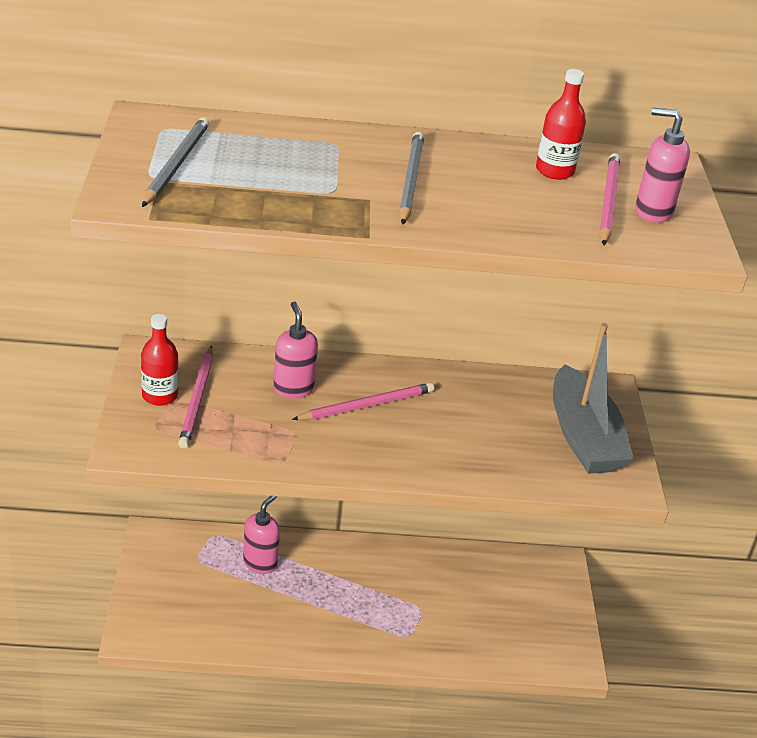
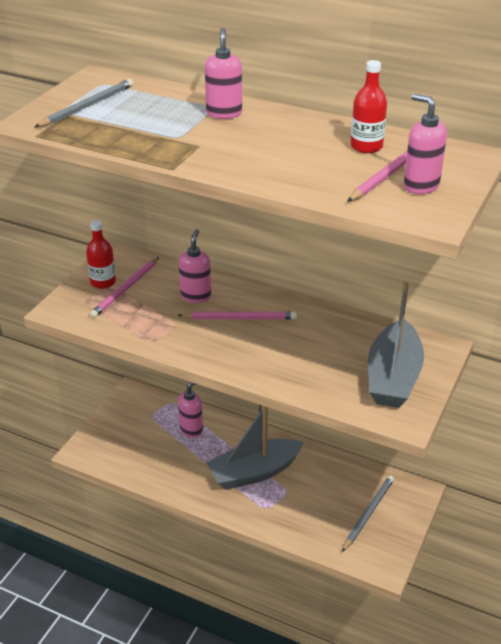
camera: 30 degrees right, 0 degrees up
(357, 150) = (224, 113): none -> pink soap dispenser
(369, 596) = (254, 472): none -> grey boat
(410, 180) = (243, 137): grey pencil -> grey pencil (368, 513)

